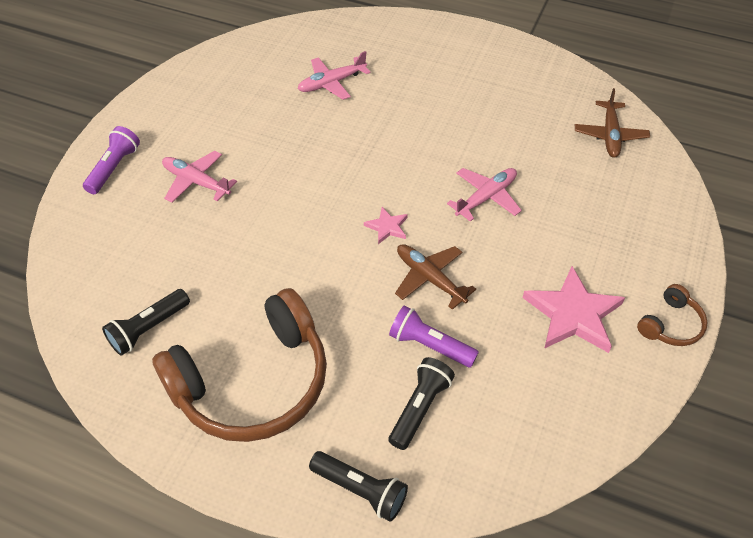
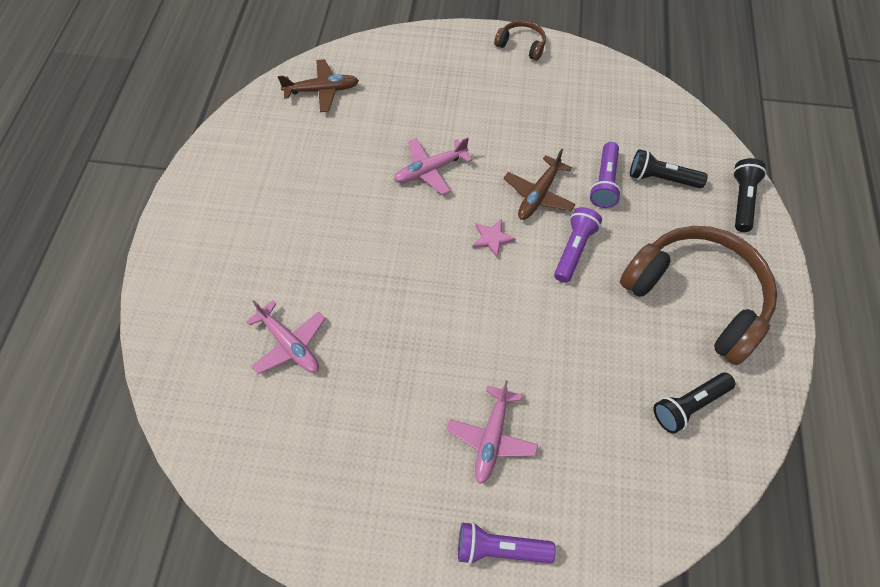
camera: 105 degrees left, 10 degrees up
(148, 328) = (688, 405): black flashlight -> black flashlight turned 120 degrees clockwise
(351, 290) = (574, 250): none -> purple flashlight
(486, 198) = (430, 170): pink plane -> pink plane turned 60 degrees counterclockwise
(573, 314) = (535, 99): pink star -> none

